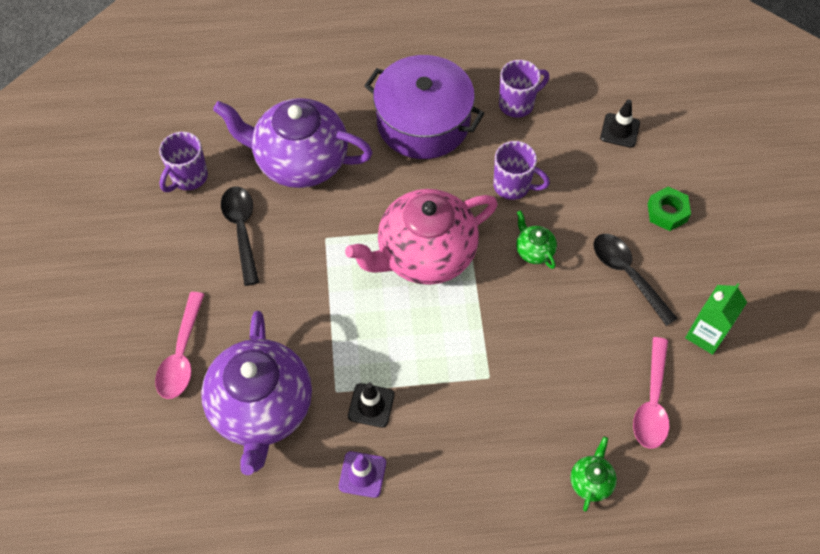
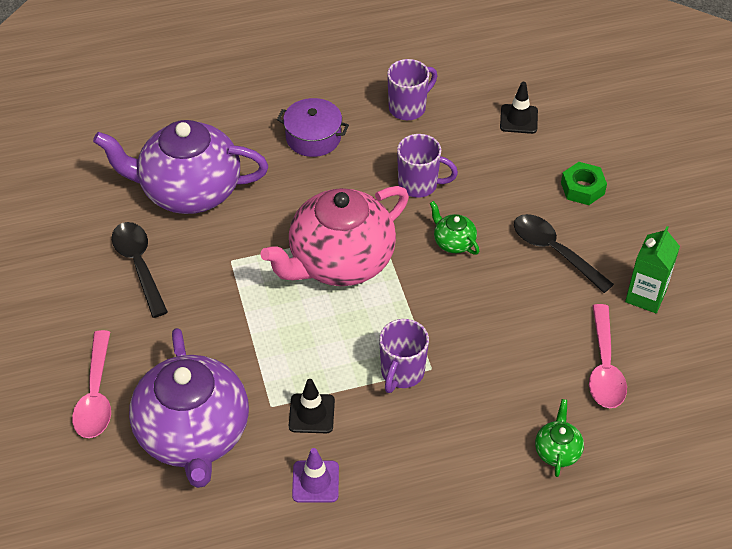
camera: 10 degrees left, 10 degrees down
(188, 177) = (70, 222): purple mug -> purple mug (401, 373)
(423, 122) = (313, 137): purple pot -> purple pot, size x0.56

